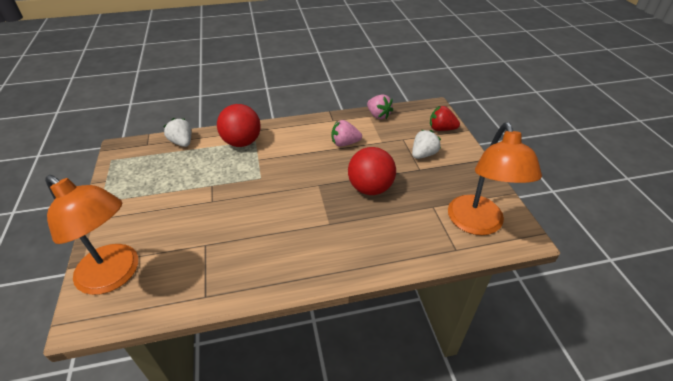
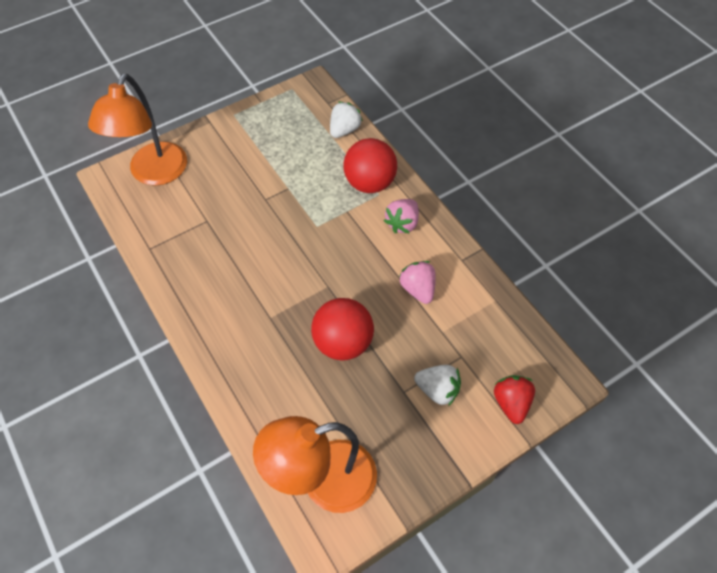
camera: 70 degrees right, 15 degrees up
(378, 115) = (502, 311): pink strawberry -> pink strawberry (402, 223)

